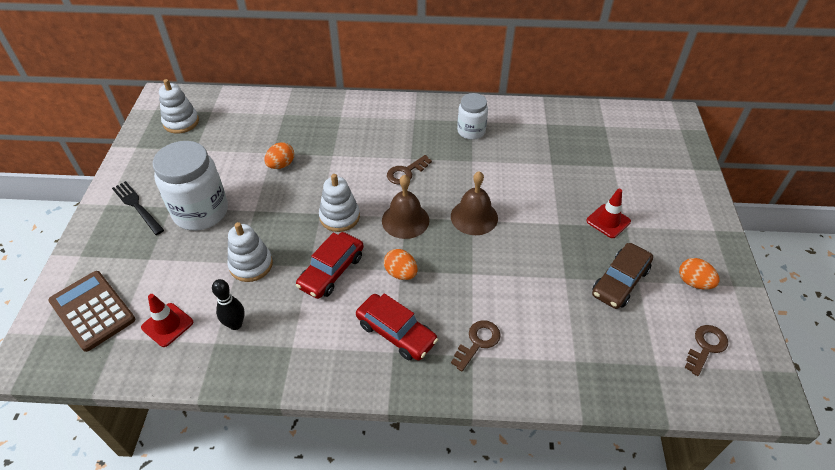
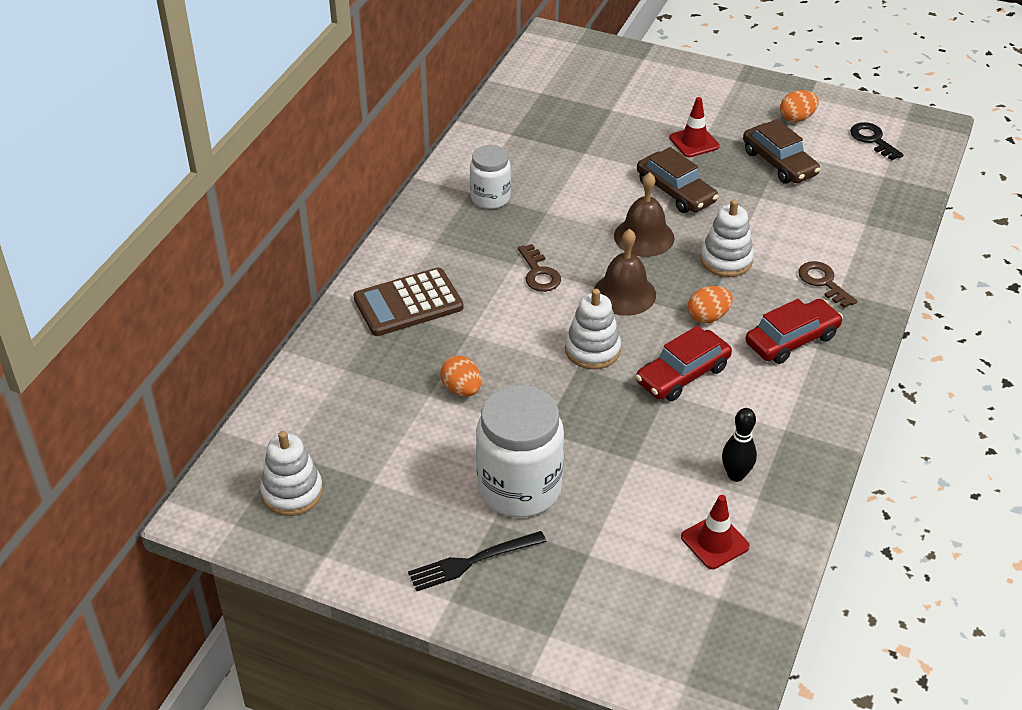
camera: 70 degrees left, 5 degrees down
(92, 311) = (663, 622): brown calculator -> brown calculator (408, 303)
(251, 265) = (642, 447): white stacking toy -> white stacking toy (726, 260)
(331, 271) = (682, 375): red car -> red car turned 90 degrees clockwise
(538, 223) = (675, 192): none -> brown car
(706, 347) = (872, 140): brown key -> black key

